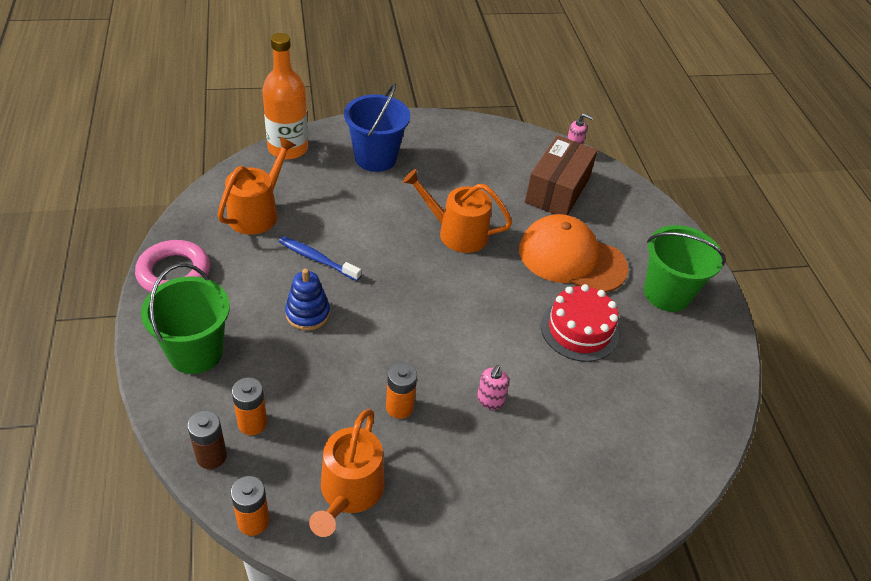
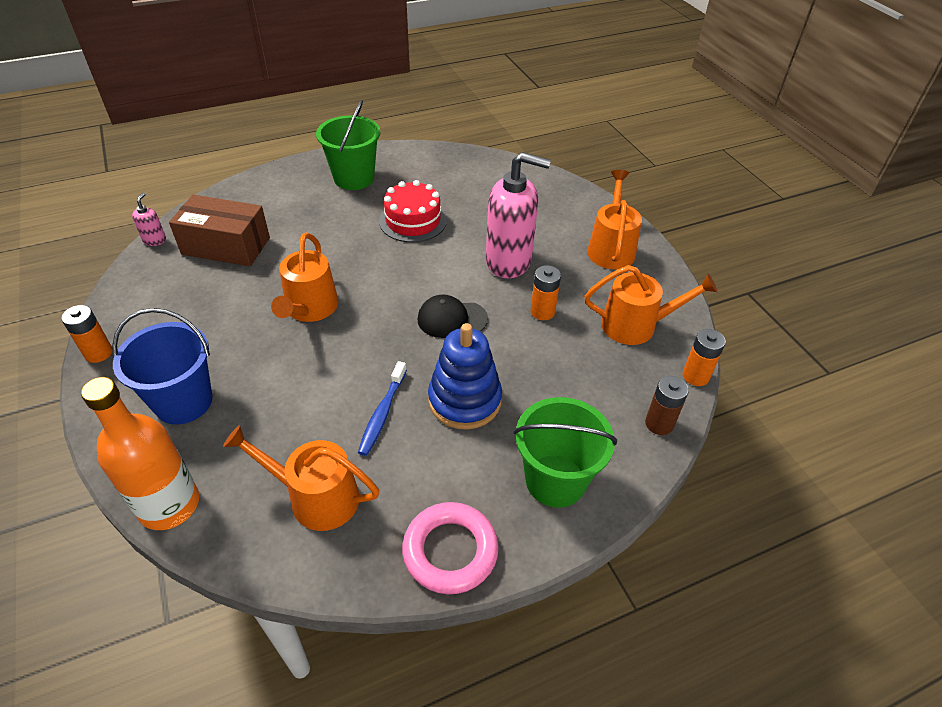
camera: 100 degrees left, 0 degrees up
(252, 423) = (610, 405): orange battery -> orange battery (98, 353)
(307, 314) = (464, 400): blue stacking toy -> blue stacking toy, size x1.53
(412, 328) = (452, 319): none -> black cap
(490, 400) = (509, 261): pink soap dispenser -> pink soap dispenser, size x2.40
(492, 520) = (611, 248): none -> orange watering can
(571, 258) = (326, 230): orange cap -> none

